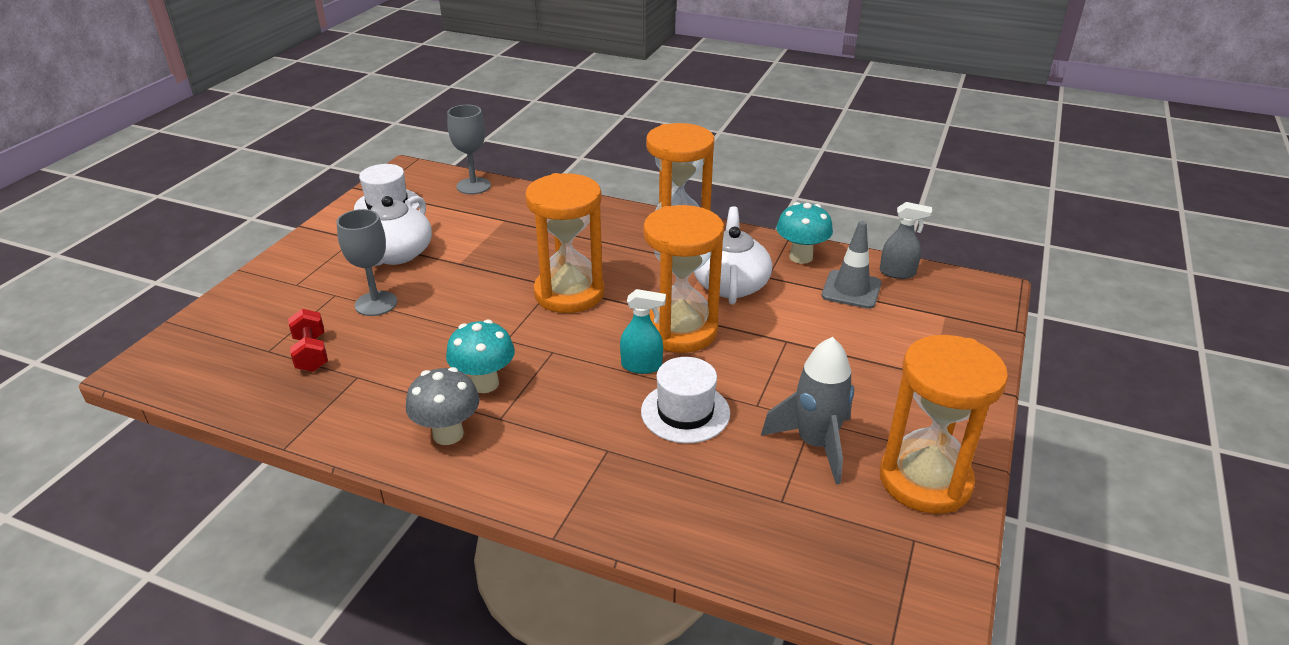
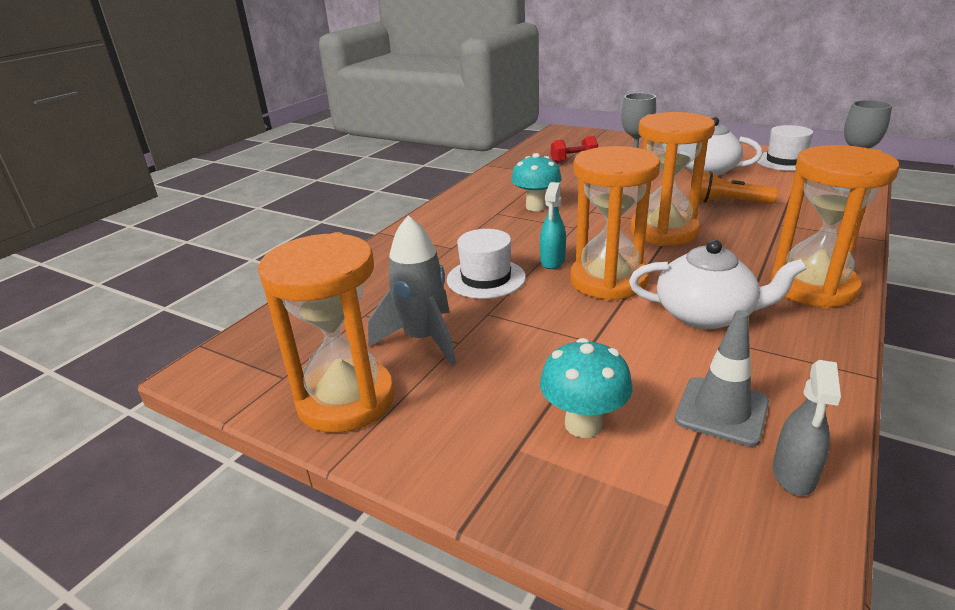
camera: 100 degrees right, 5 degrees down
(448, 434) = (485, 200): grey mushroom -> none
(499, 249) = (730, 202): none -> orange flashlight
(801, 257) = (800, 376): turquoise mushroom -> turquoise mushroom (583, 424)

